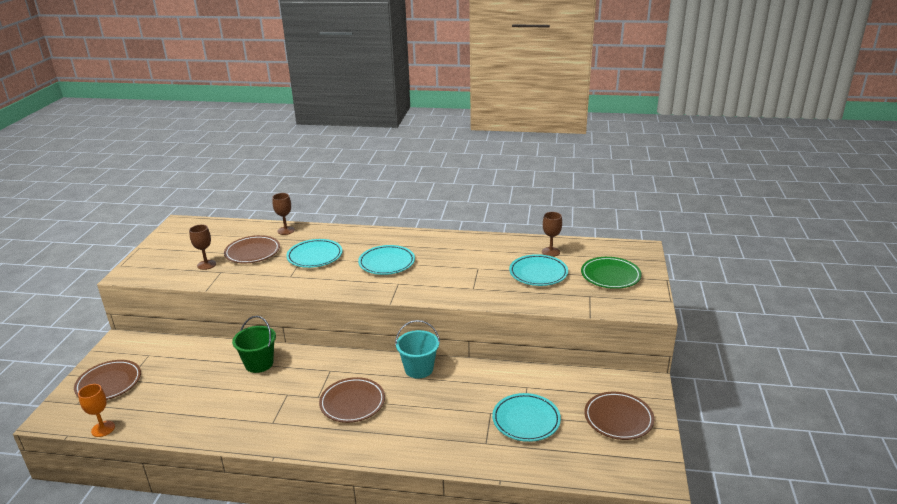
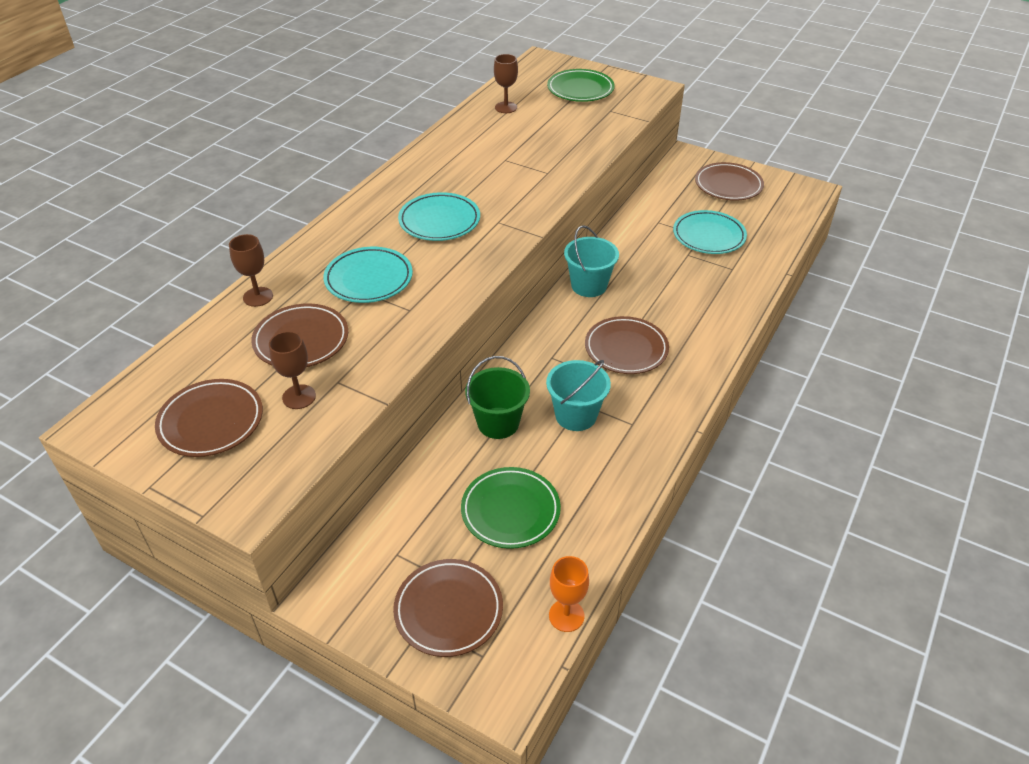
camera: 70 degrees left, 15 degrees up
(184, 248) = (211, 421): none -> brown plate
(184, 387) = (510, 510): none -> green plate
(274, 394) = (576, 415): none -> turquoise bucket
(538, 273) = (545, 126): turquoise plate -> none

